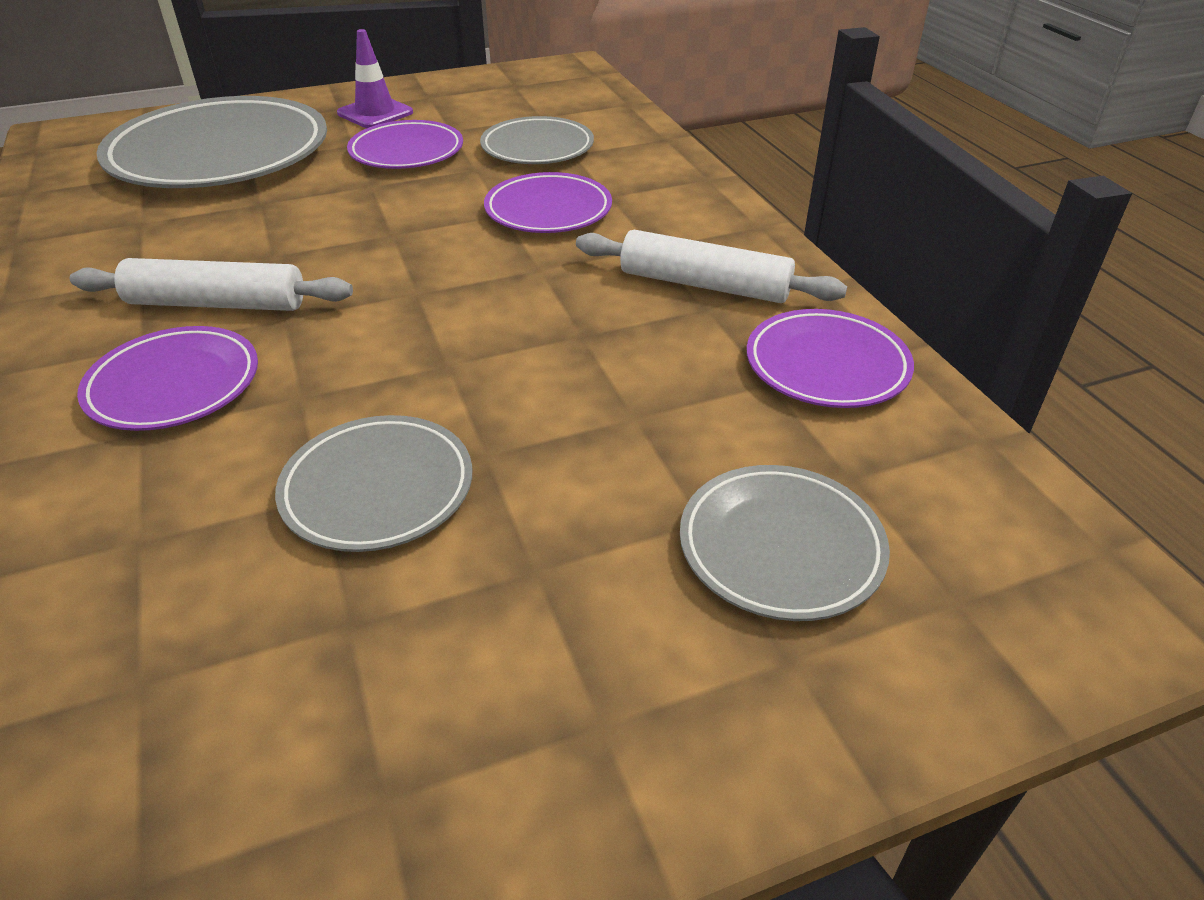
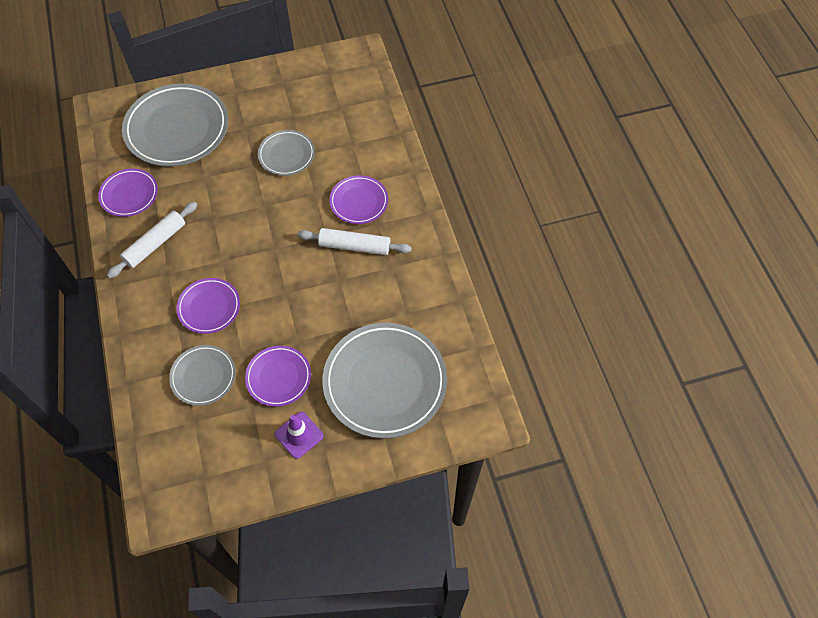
camera: 175 degrees left, 20 degrees up
(704, 285) = (155, 244): white rolling pin -> white rolling pin turned 75 degrees counterclockwise
(780, 547) = (177, 129): grey plate -> grey plate, size x1.88

